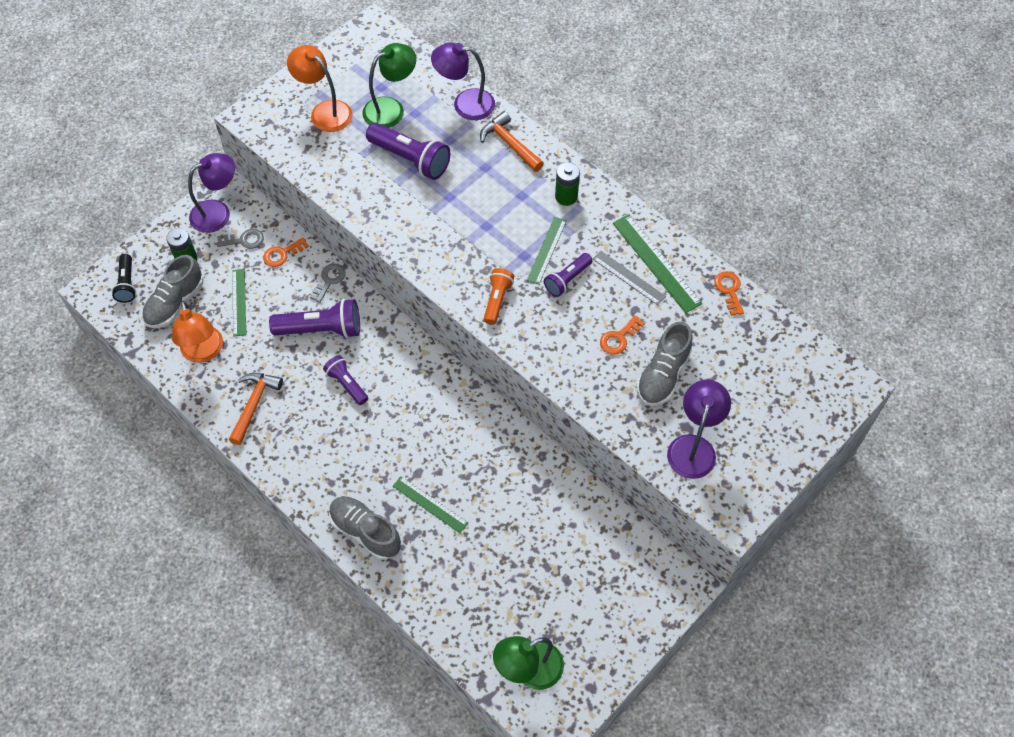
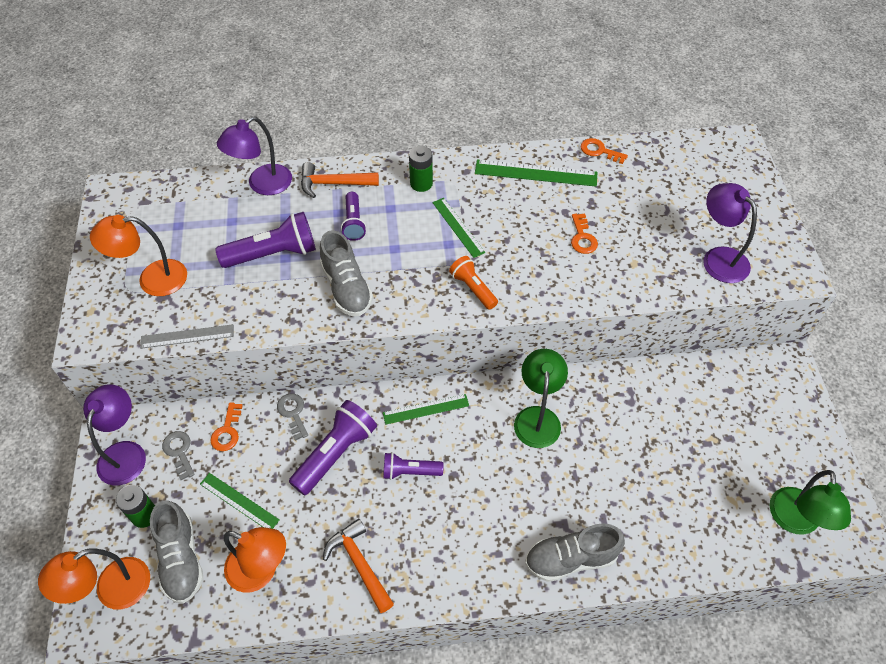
camera: 50 degrees left, 5 degrees down
(127, 284) = (112, 590): black flashlight -> orange lamp
(244, 240) = (179, 452): grey key -> grey key turned 60 degrees counterclockwise
(391, 109) = (208, 233): green lamp -> green lamp (537, 417)
(430, 504) = (584, 488): green ruler -> green ruler (426, 409)
(567, 280) = (498, 233): purple flashlight -> purple flashlight (354, 223)
(629, 277) = (533, 196): grey ruler -> grey ruler (187, 336)
(662, 375) = (639, 234): grey shoe -> grey shoe (346, 288)

